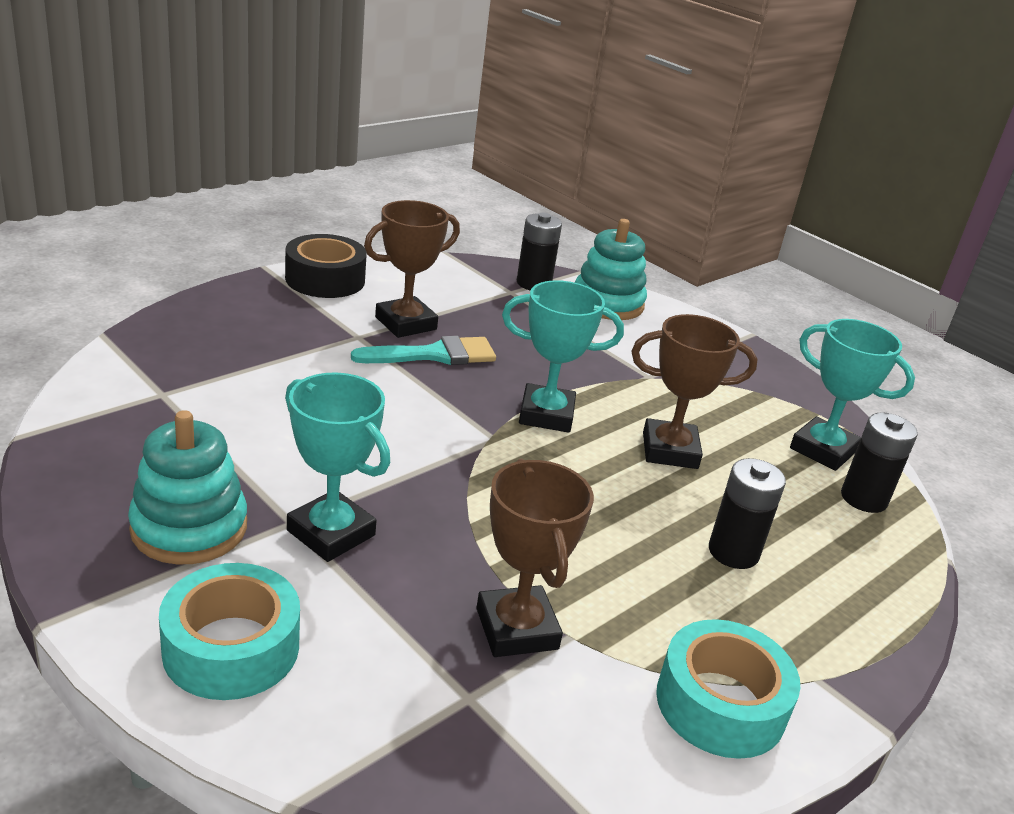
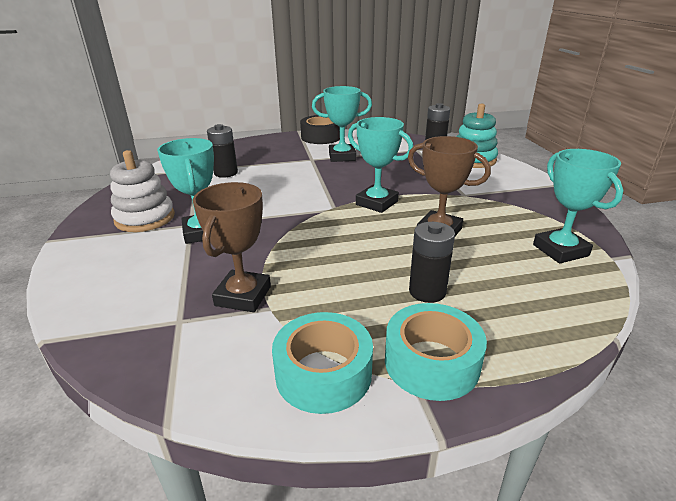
camera: 35 degrees right, 0 degrees up
(189, 528) = (145, 218): turquoise stacking toy -> white stacking toy
(231, 648) = (101, 267): turquoise tape -> turquoise tape (431, 362)
(406, 323) = (342, 157): brown trophy -> turquoise trophy
(435, 355) = (342, 170): turquoise brush -> none
(863, 498) = (568, 284): black battery -> black battery (226, 173)

